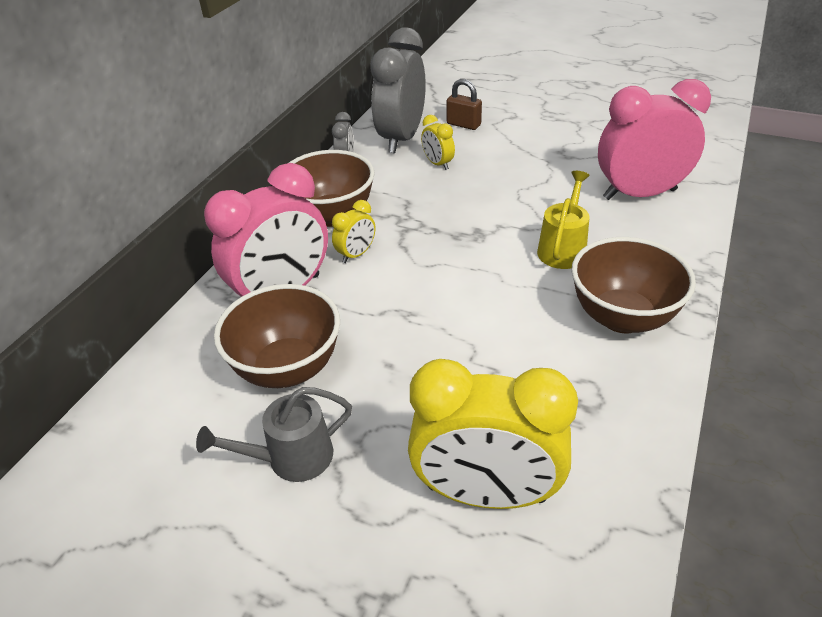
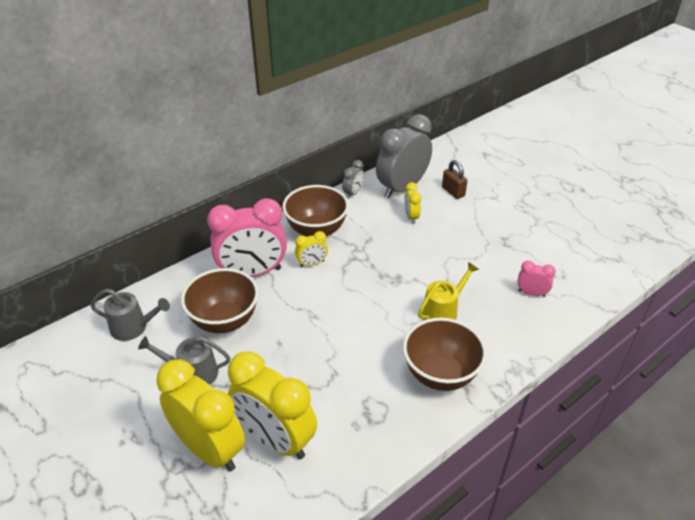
camera: 25 degrees right, 0 degrees up
(147, 435) = (133, 327): none -> grey watering can
(400, 555) = (209, 449): none -> yellow clock
(639, 194) = (531, 293): pink clock -> pink clock, size x0.45

